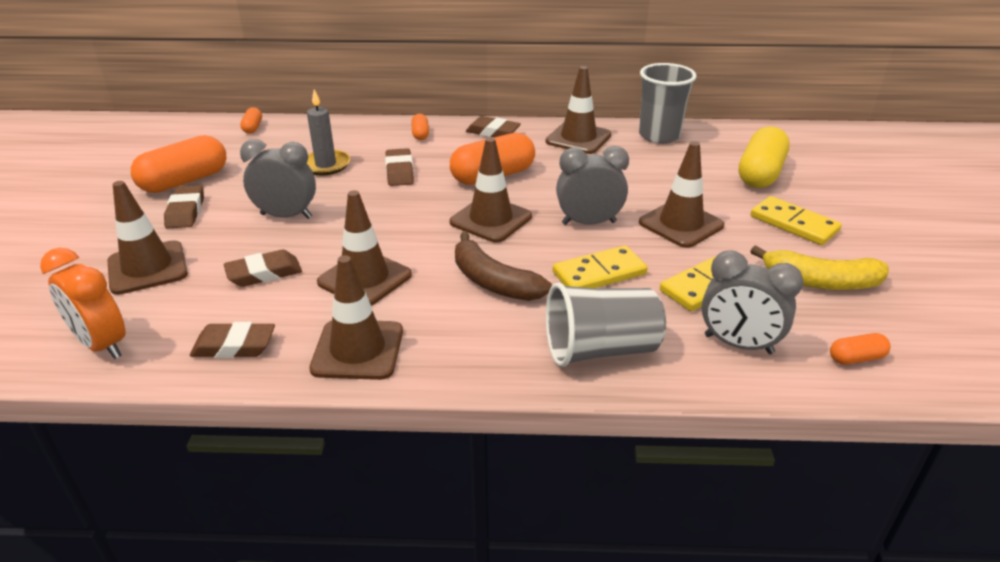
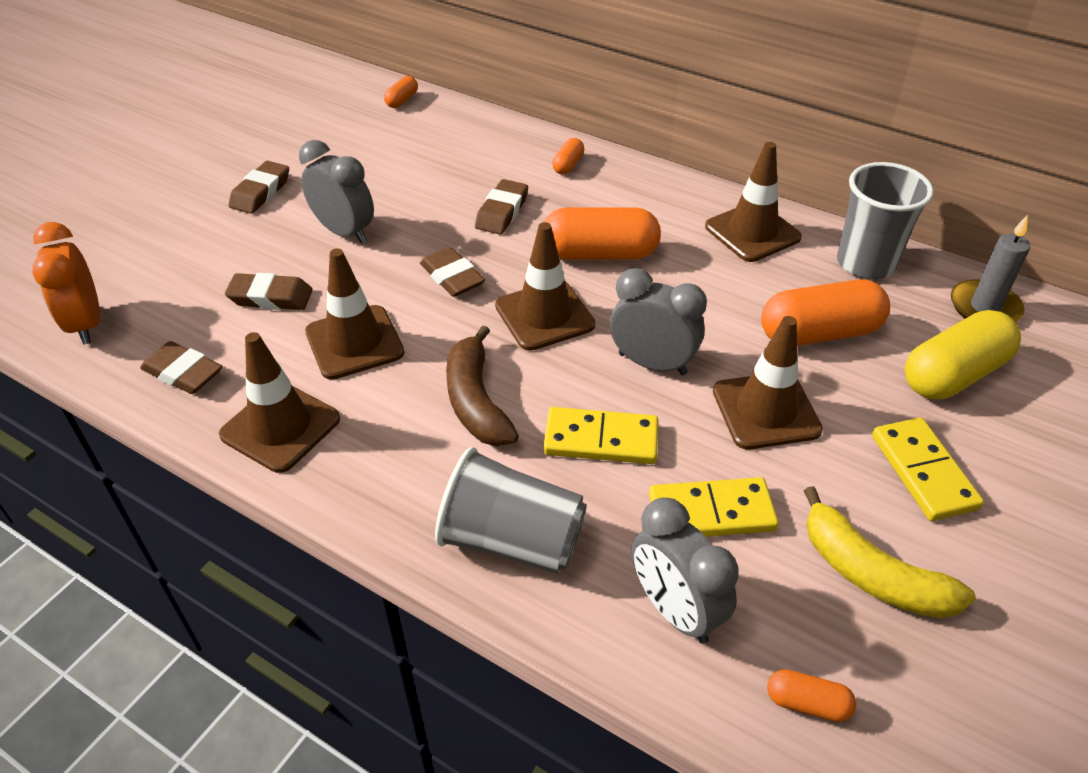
camera: 30 degrees right, 10 degrees up
(147, 268) = (181, 250): brown traffic cone -> none
(185, 181) = (287, 152): orange capsule -> orange capsule (819, 333)
(326, 165) = (434, 176): grey candle -> grey candle (984, 307)
(493, 132) = (654, 188): brown eraser -> brown eraser (452, 277)

